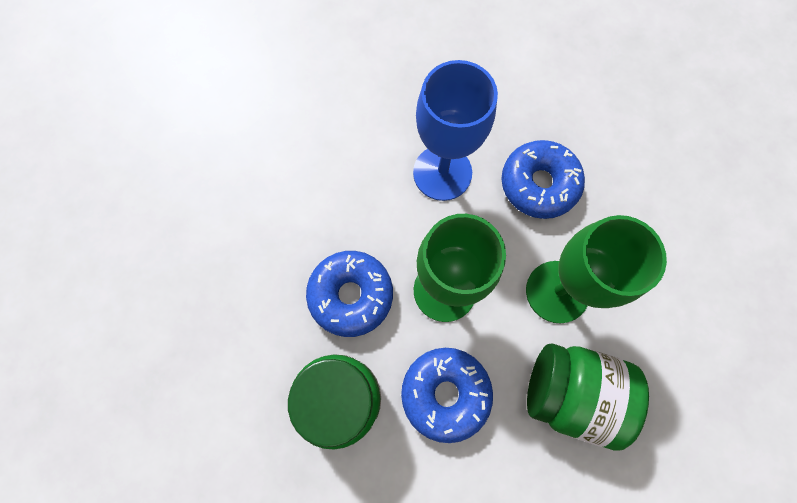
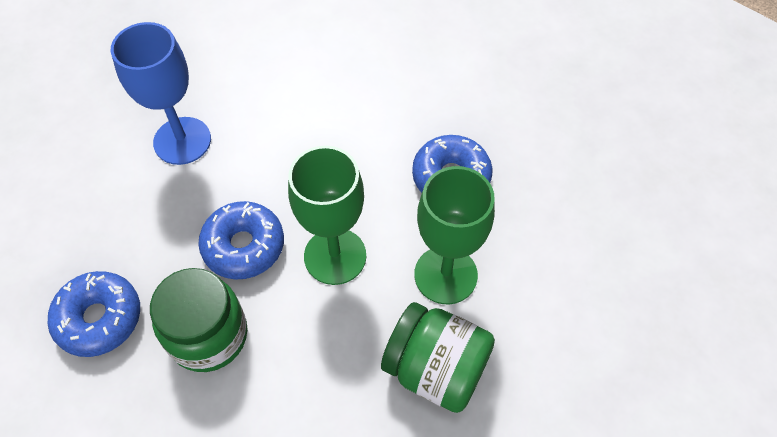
camera: 10 degrees right, 15 degrees down
(442, 173) = (360, 154): blue goblet -> blue goblet (182, 141)
(445, 393) = (311, 348): blue donut -> blue donut (99, 318)

